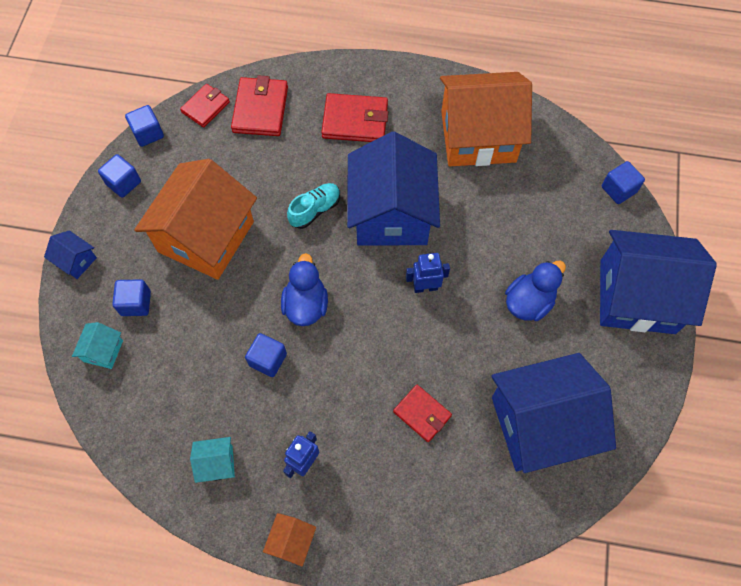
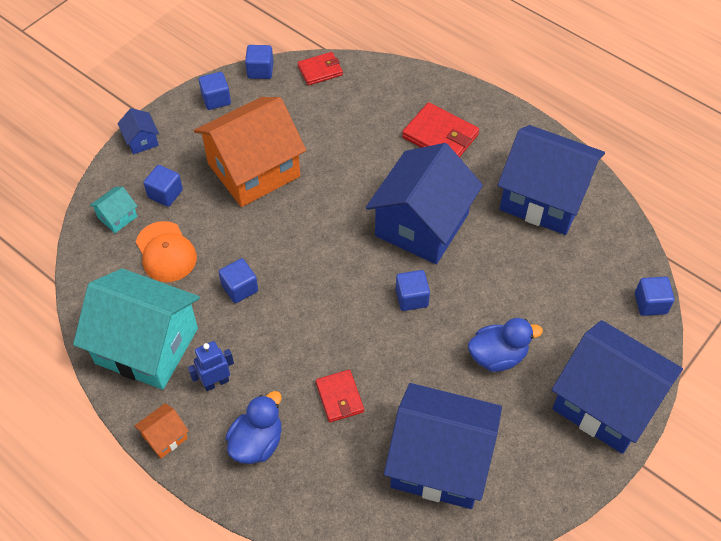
camera: 30 degrees right, 10 degrees down
(174, 361) = (166, 252): none -> orange cap
(217, 463) = (147, 346): turquoise house -> turquoise house, size x2.46
(260, 109) = (364, 92): red wallet -> none
(306, 305) = (299, 261): blue duck -> blue duck (257, 442)
(315, 210) = (357, 191): turquoise shoe -> none
(425, 287) = (411, 298): blue robot -> blue cube
(478, 136) = (544, 198): orange house -> blue house

